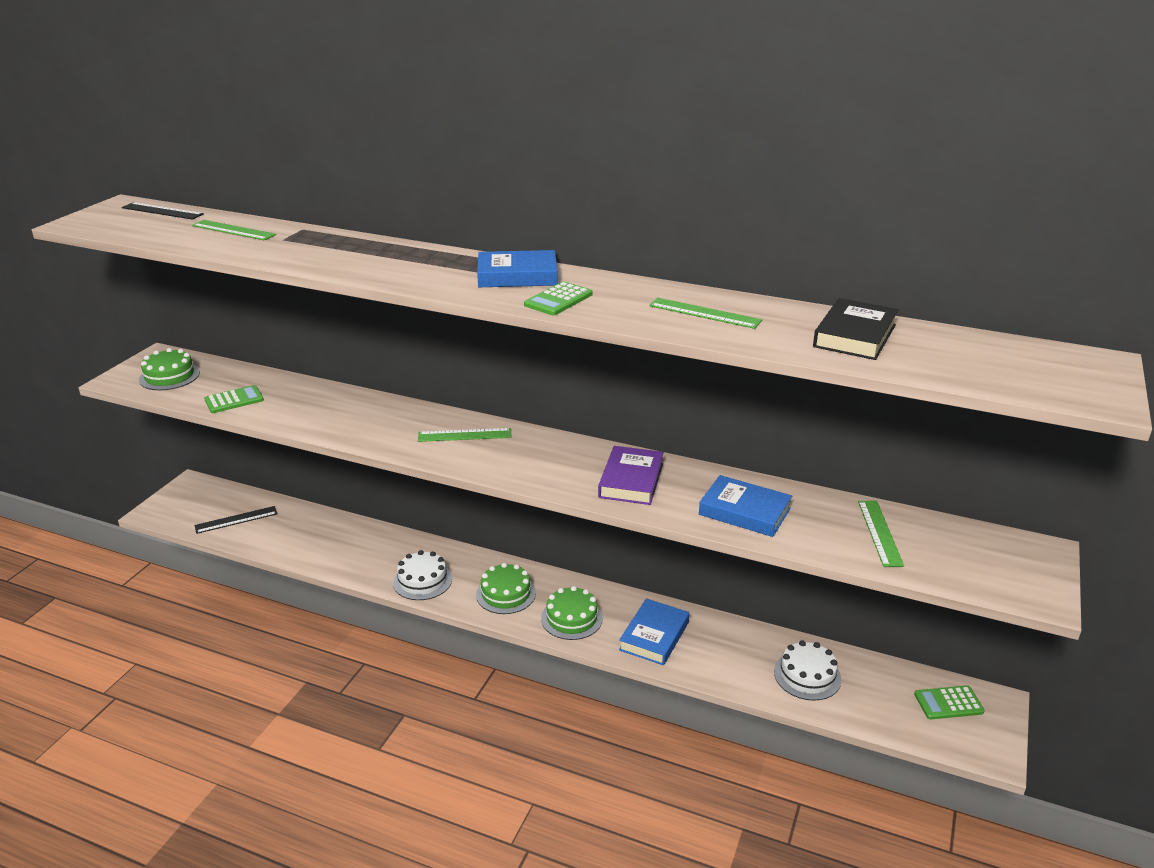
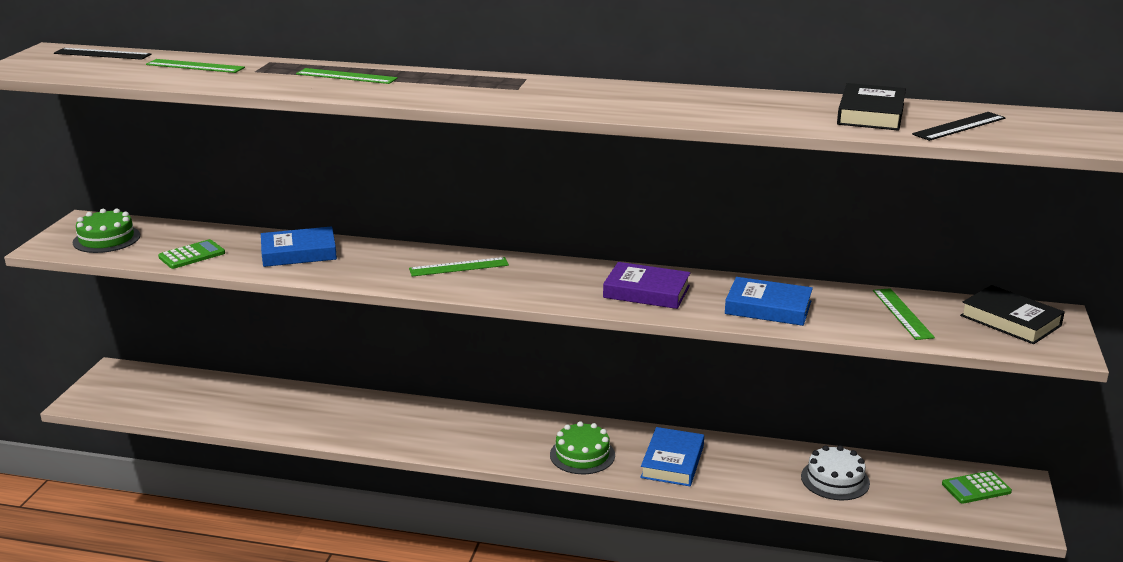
camera: 10 degrees left, 5 degrees down
(236, 520) = (180, 400): black ruler -> black ruler (959, 126)
(422, 580) = (411, 437): white cake -> none
(506, 594) = (505, 440): green cake -> none
(517, 276) = (521, 87): blue book -> blue book (299, 253)
(558, 300) = (574, 103): green calculator -> none
(631, 480) = (646, 291): purple book -> purple book turned 75 degrees counterclockwise
(704, 313) = (722, 106): green ruler -> green ruler (346, 76)
(992, 553) = (1010, 321): none -> black book

